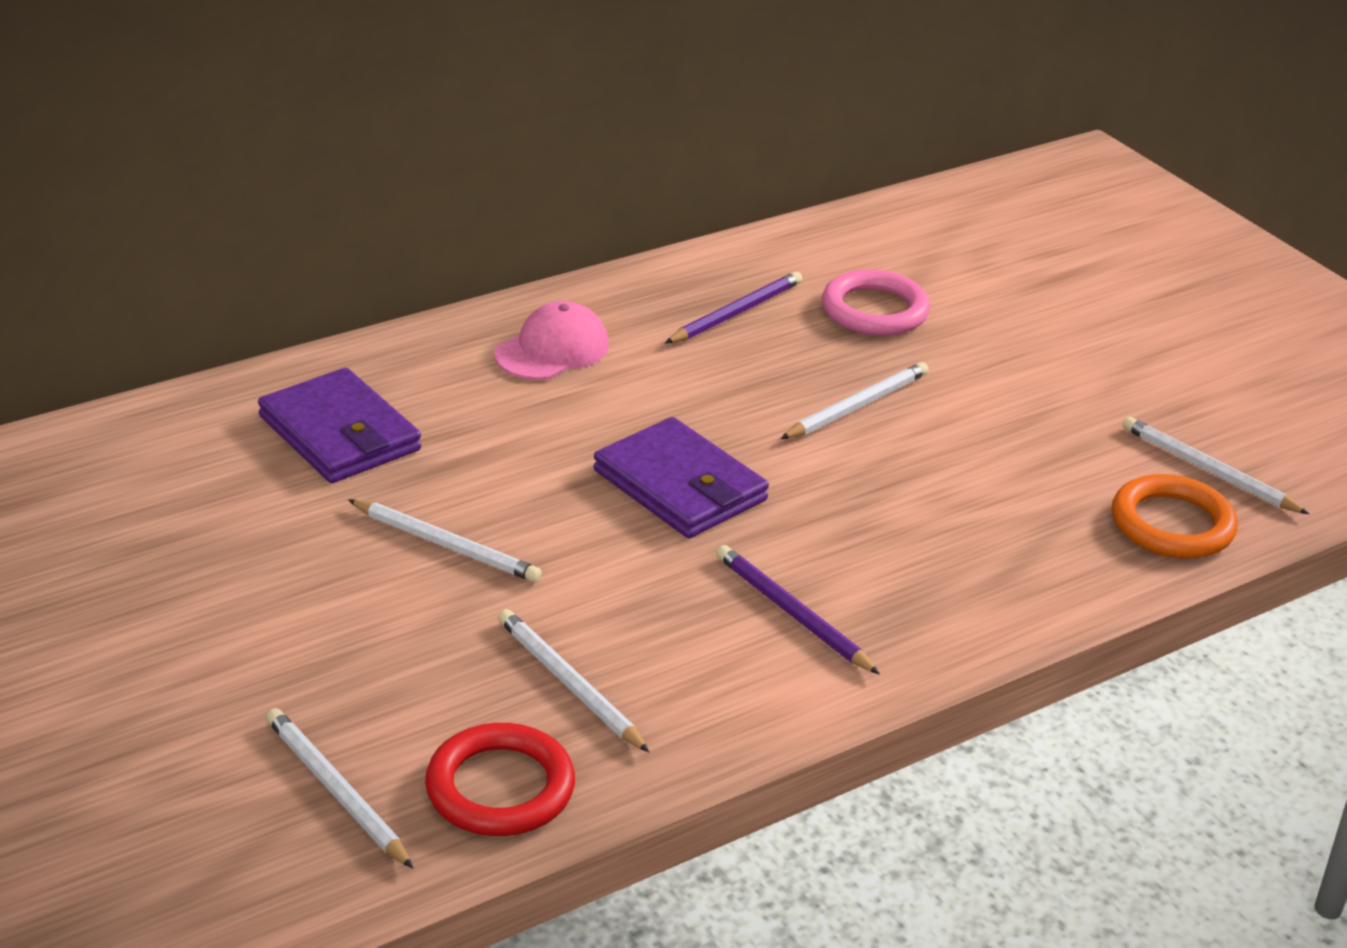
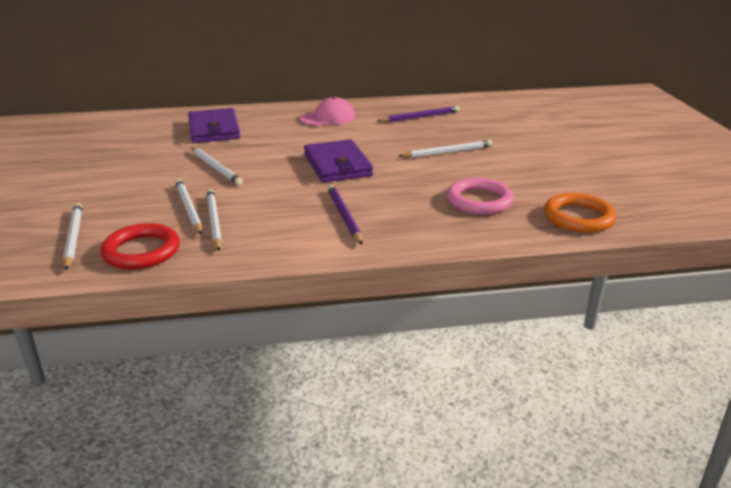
camera: 25 degrees right, 5 degrees down
(874, 310) = (486, 124): pink ring -> pink ring (479, 201)
(1208, 470) = (617, 200): white pencil -> white pencil (188, 208)

